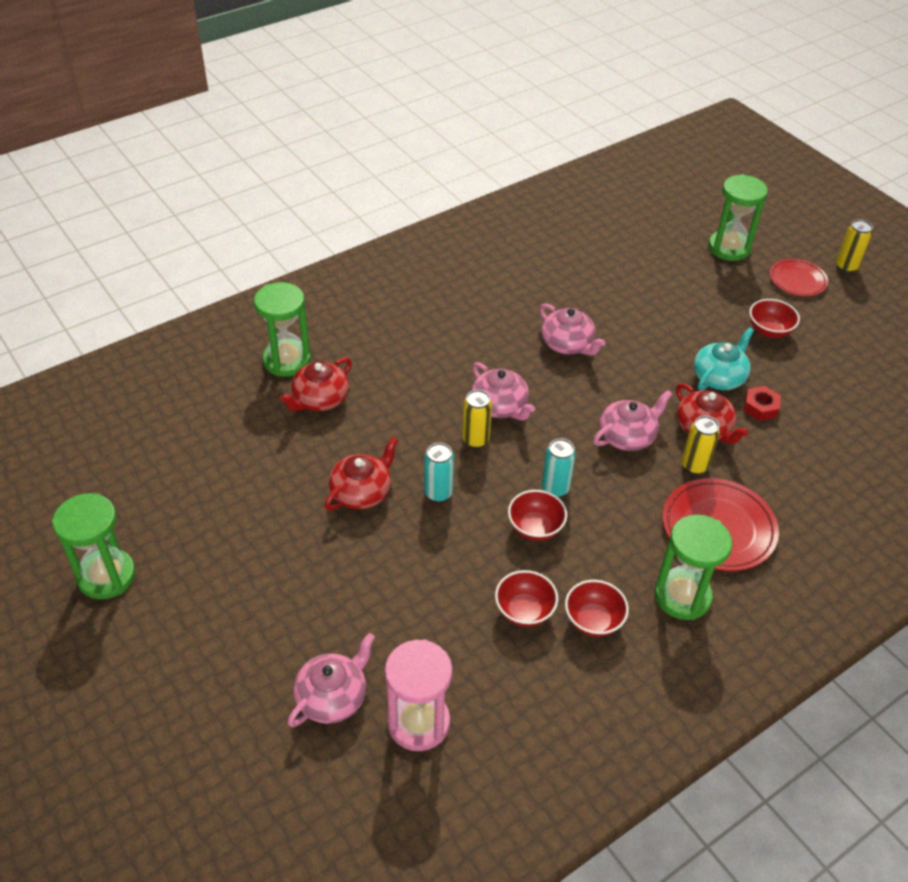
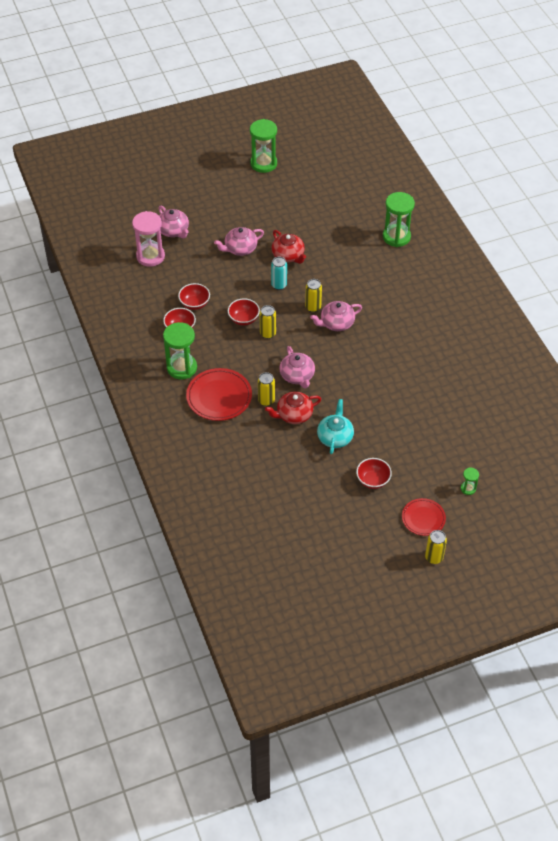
camera: 105 degrees right, 5 degrees up
(320, 399) = (361, 247): red teapot -> none
(555, 488) = (268, 333): turquoise can -> yellow can
(567, 344) = (382, 367): pink teapot -> pink teapot (240, 248)
(719, 377) = (335, 437): turquoise teapot -> turquoise teapot turned 135 degrees counterclockwise
(729, 248) = (468, 488): green hourglass -> green hourglass, size x0.47
(760, 407) = (303, 449): red nut -> none

